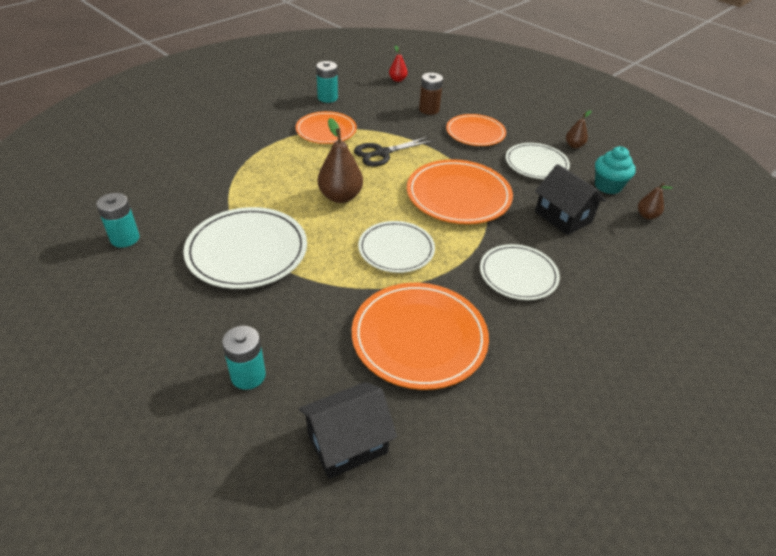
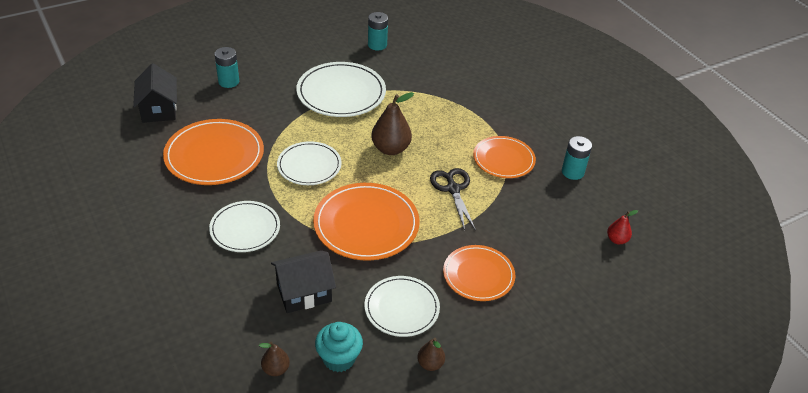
camera: 105 degrees right, 0 degrees up
(429, 109) = (538, 249): brown battery -> none

